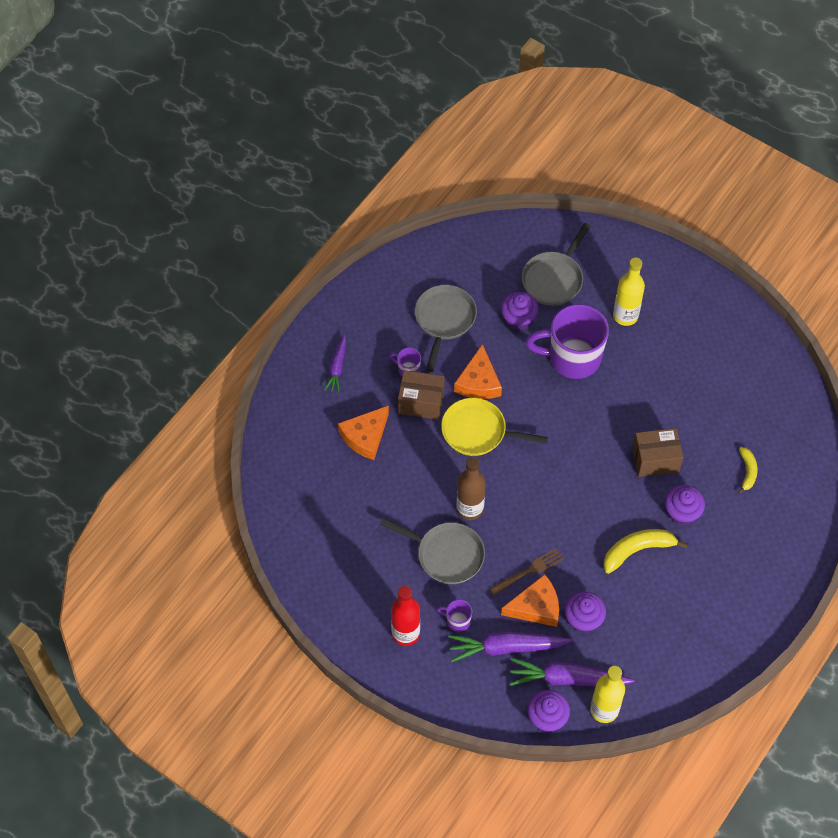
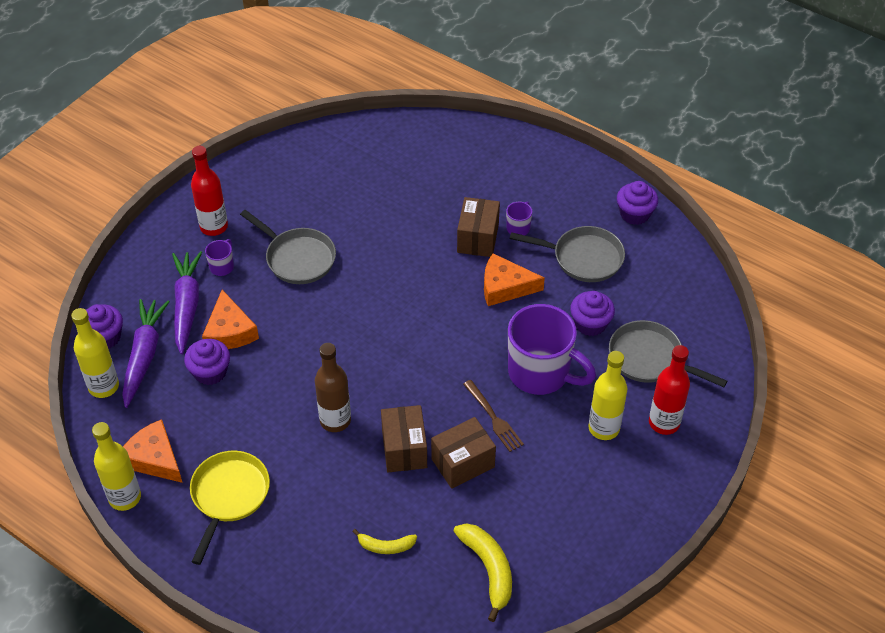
camera: 90 degrees right, 10 degrees down
(337, 367) = (518, 172): purple carrot -> none
(365, 436) = (436, 195): orange cheese -> orange cheese (154, 458)
(446, 554) = (297, 258): grey pan -> grey pan turned 75 degrees counterclockwise
(470, 509) = (349, 278): brown bottle -> brown bottle (335, 420)
(478, 431) = (442, 286): yellow pan -> yellow pan (229, 496)
(529, 571) = (271, 326): brown fork -> brown fork (493, 418)
(572, 358) = (541, 373): purple mug -> purple mug turned 120 degrees clockwise
(617, 274) = (664, 423): none -> red bottle
(638, 550) = (288, 426): yellow banana -> yellow banana (488, 570)
(666, 417) = (463, 463): none -> brown box
(682, 512) = (333, 472): purple cupcake -> purple cupcake (634, 214)
(720, 675) = (125, 497): none -> yellow bottle

